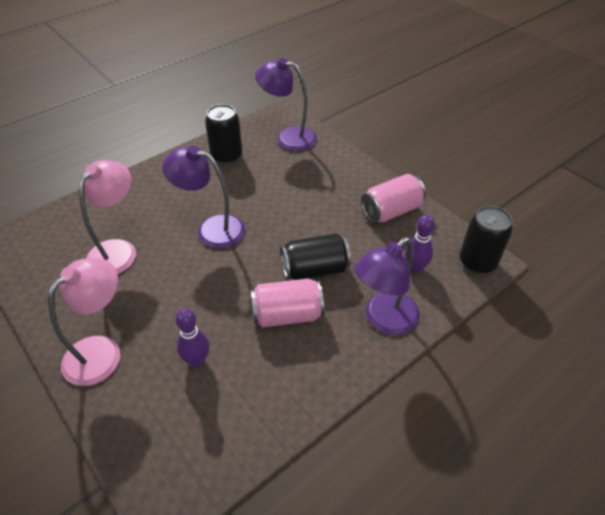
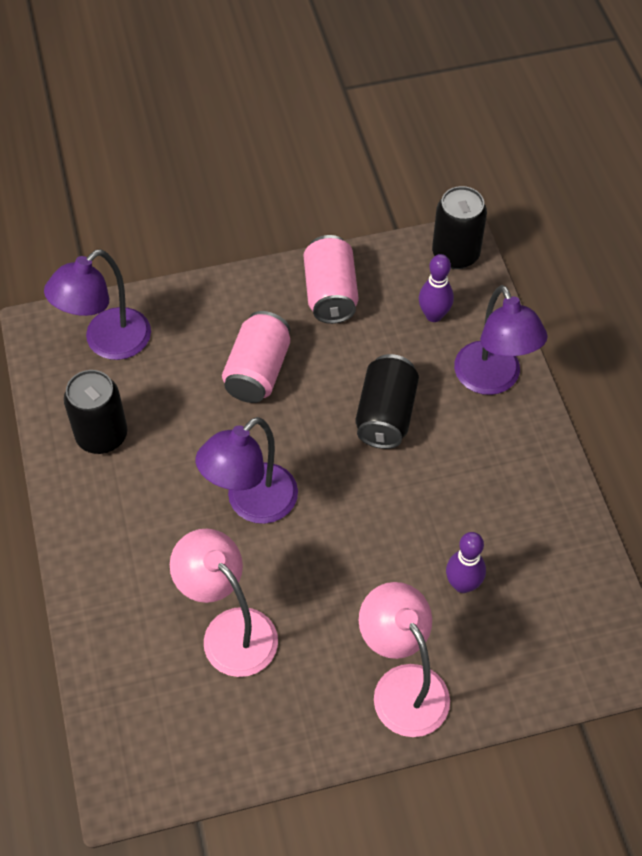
camera: 65 degrees left, 10 degrees up
(287, 315) = (441, 470): pink can -> pink can (258, 371)

